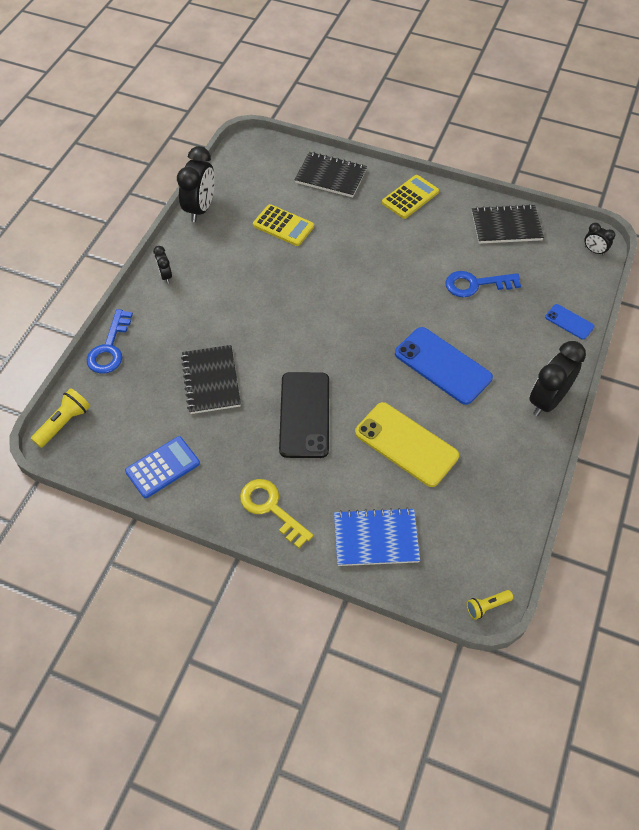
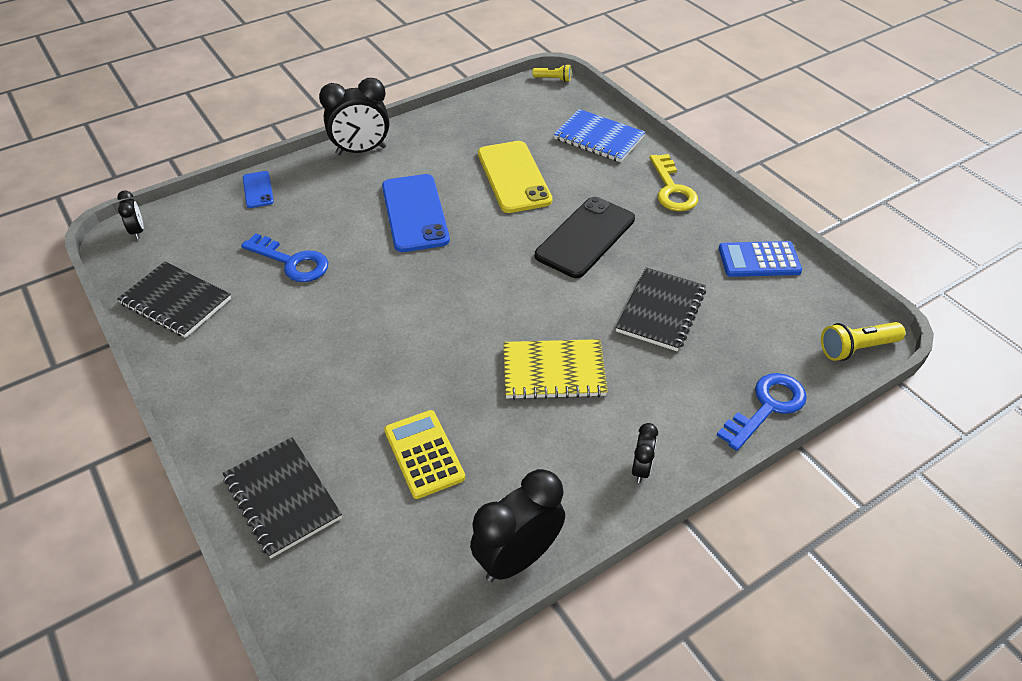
camera: 145 degrees left, 10 degrees down
(250, 303) = (554, 371): none -> yellow notebook
(410, 197) = (225, 399): yellow calculator -> none

